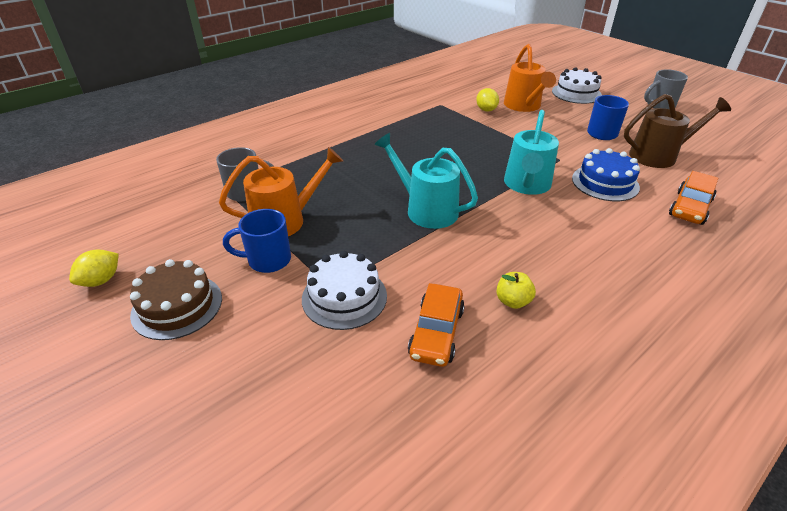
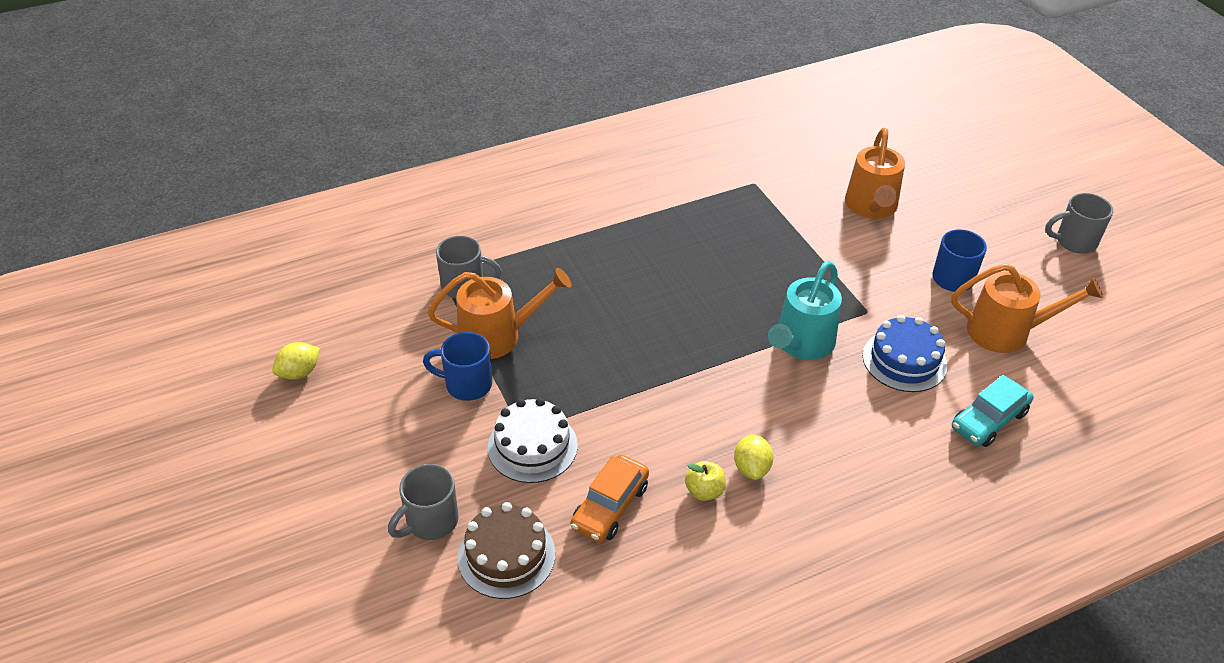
camera: 15 degrees right, 5 degrees up
(177, 306) = (368, 419): brown cake -> brown cake (506, 555)
(263, 388) = (430, 522): none -> grey mug
(426, 210) = (662, 354): turquoise watering can -> none
(486, 110) = (813, 205): yellow lemon -> yellow lemon (751, 468)
(576, 93) = (963, 195): white cake -> none
(658, 156) = (1006, 332): brown watering can -> orange watering can
(689, 208) = (988, 420): orange car -> turquoise car

